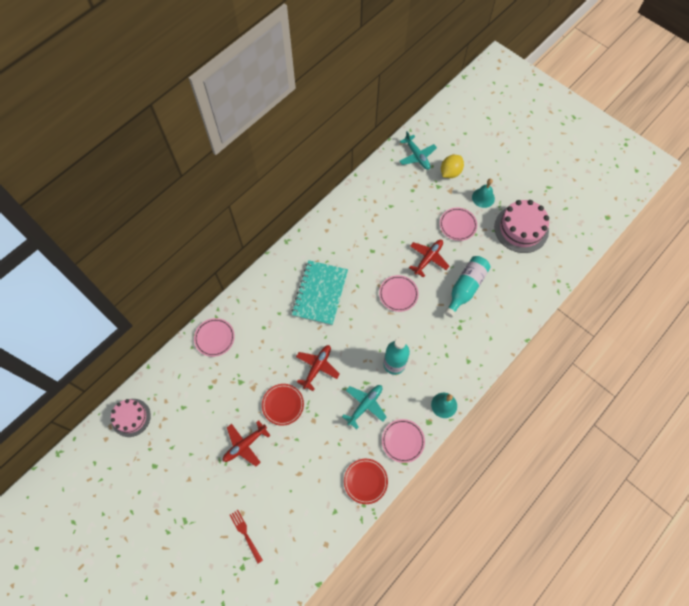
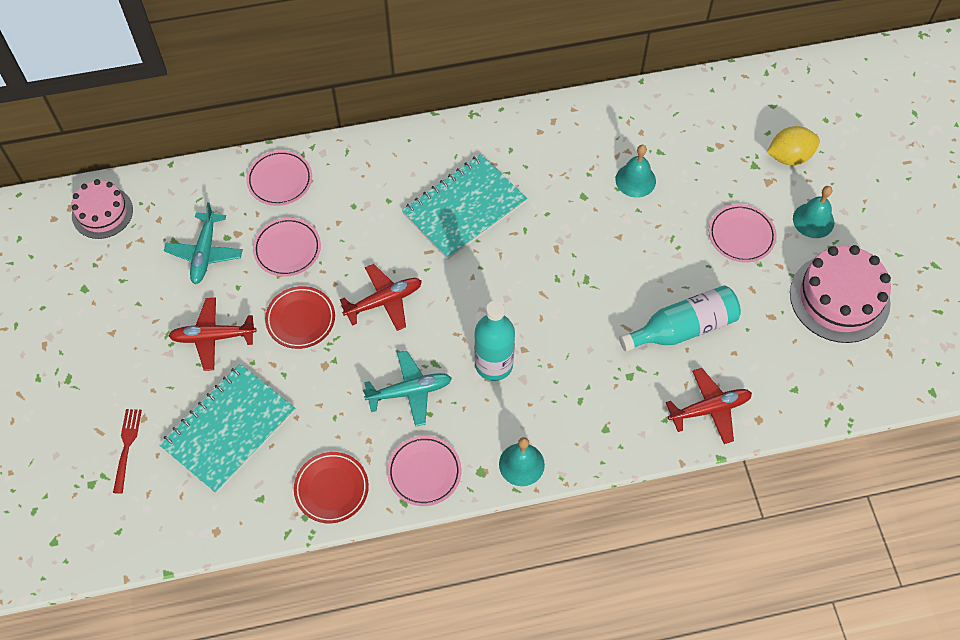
camera: 35 degrees right, 5 degrees down
(291, 487) = (229, 429): none -> turquoise notebook
(390, 227) = (635, 180): none -> turquoise bell
(398, 294) = (575, 276): pink plate -> pink plate (287, 249)
(417, 156) = (755, 106): turquoise plane -> turquoise plane (205, 253)
(428, 258) = (658, 255): red plane -> red plane (709, 409)

